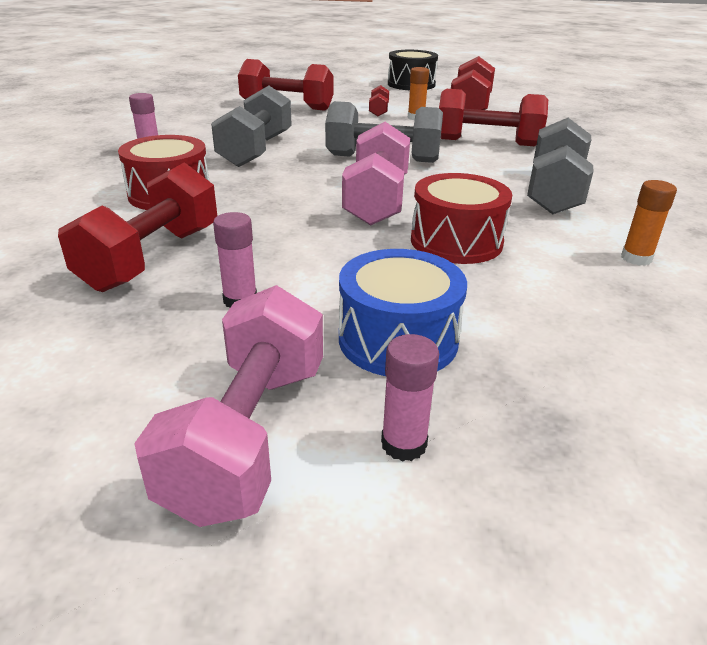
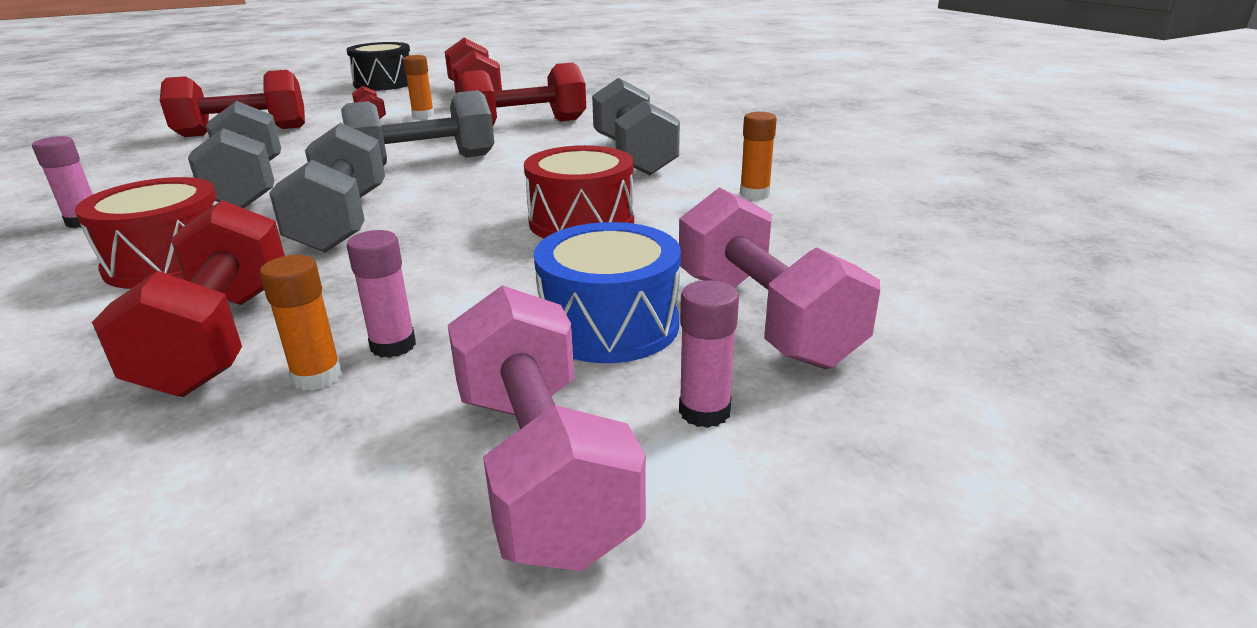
camera: 30 degrees left, 5 degrees down
(179, 306) = (317, 377): none -> orange glue stick
(289, 193) = (342, 221): none -> grey dumbbell
(376, 200) = (458, 204): pink dumbbell -> pink dumbbell (764, 318)

